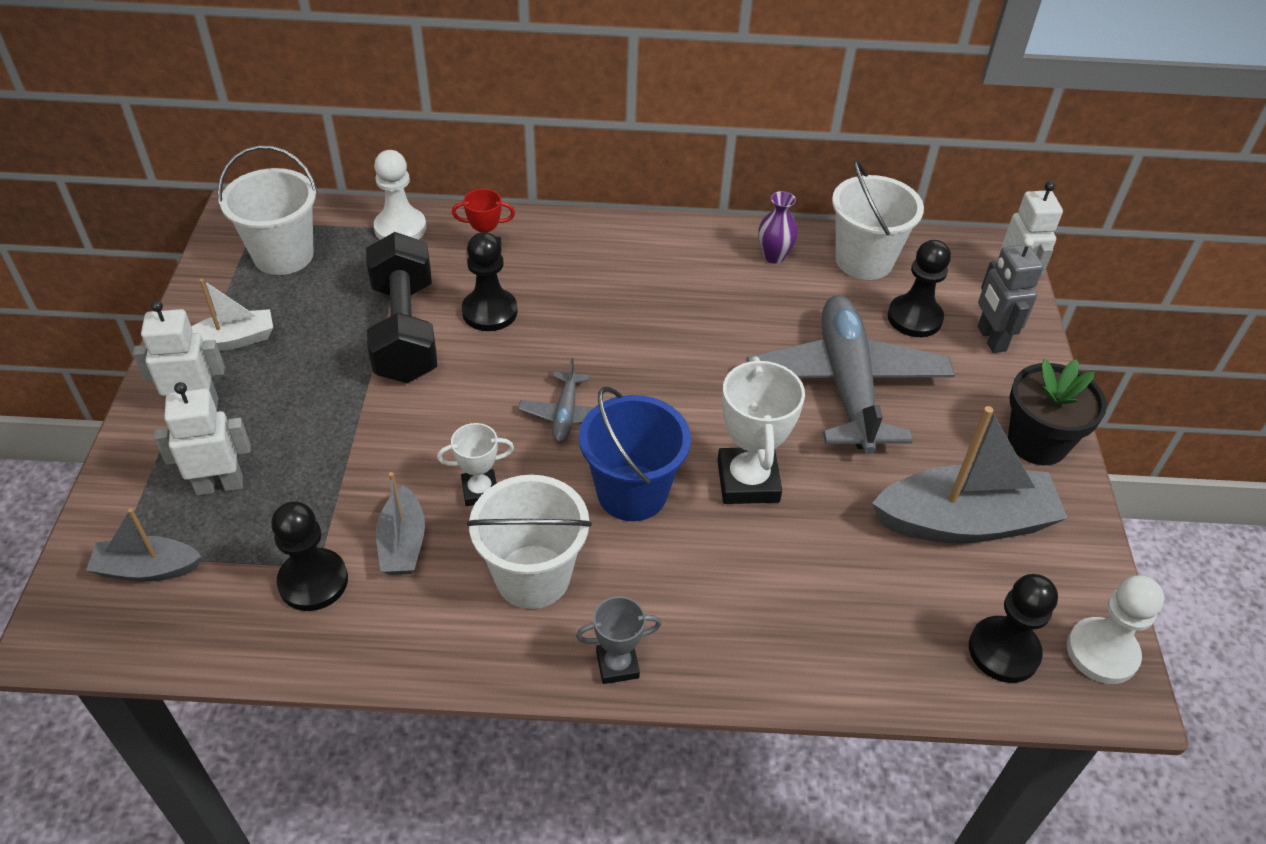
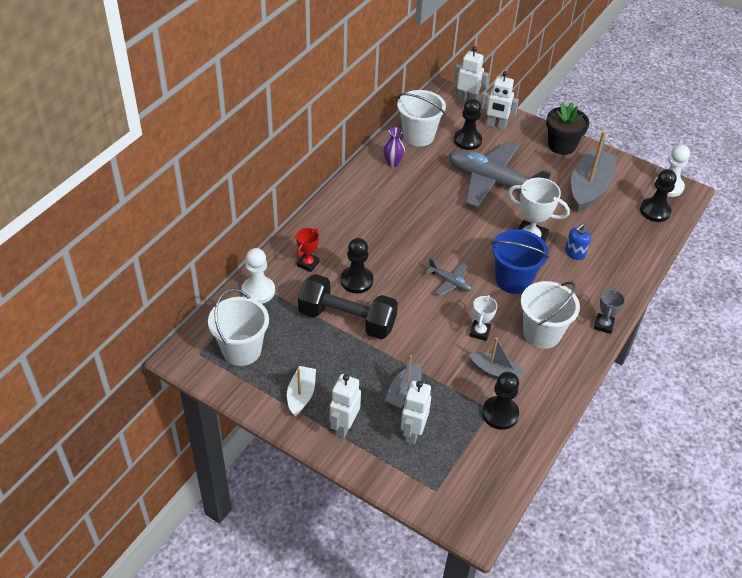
camera: 60 degrees left, 0 degrees up
(148, 569) = (453, 479): grey boat -> grey boat (404, 392)
(770, 557) = (574, 253): none -> blue soap dispenser
(991, 339) = (496, 125): grey robot -> white robot

